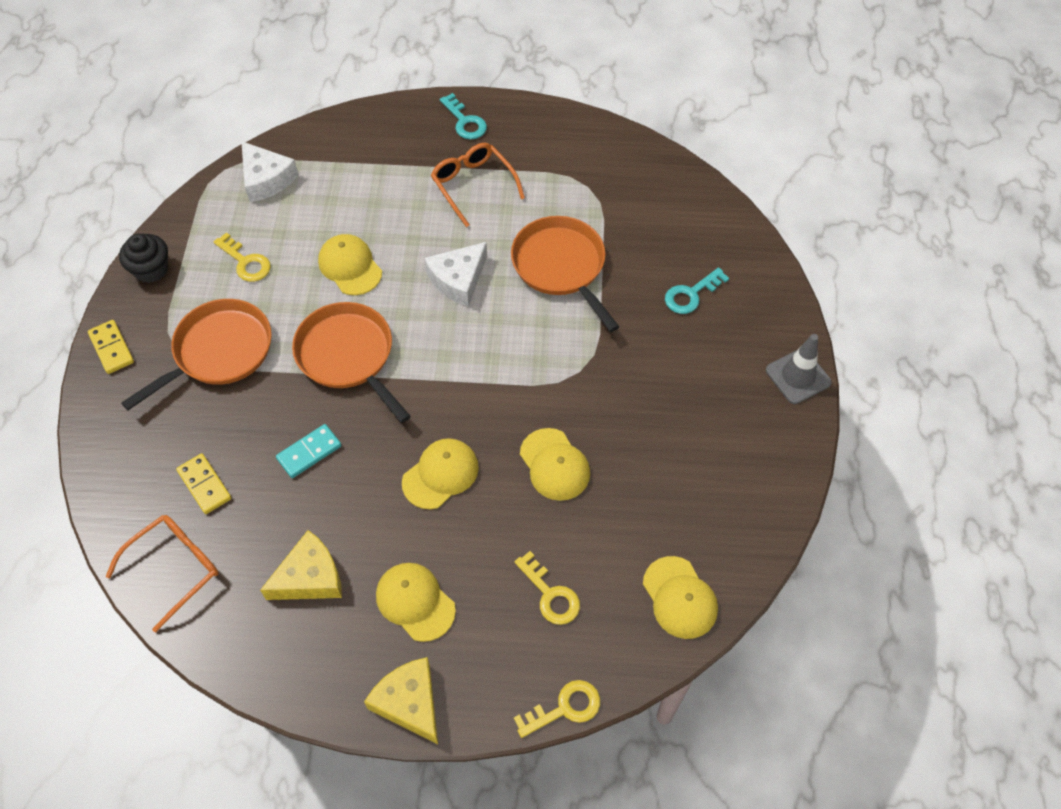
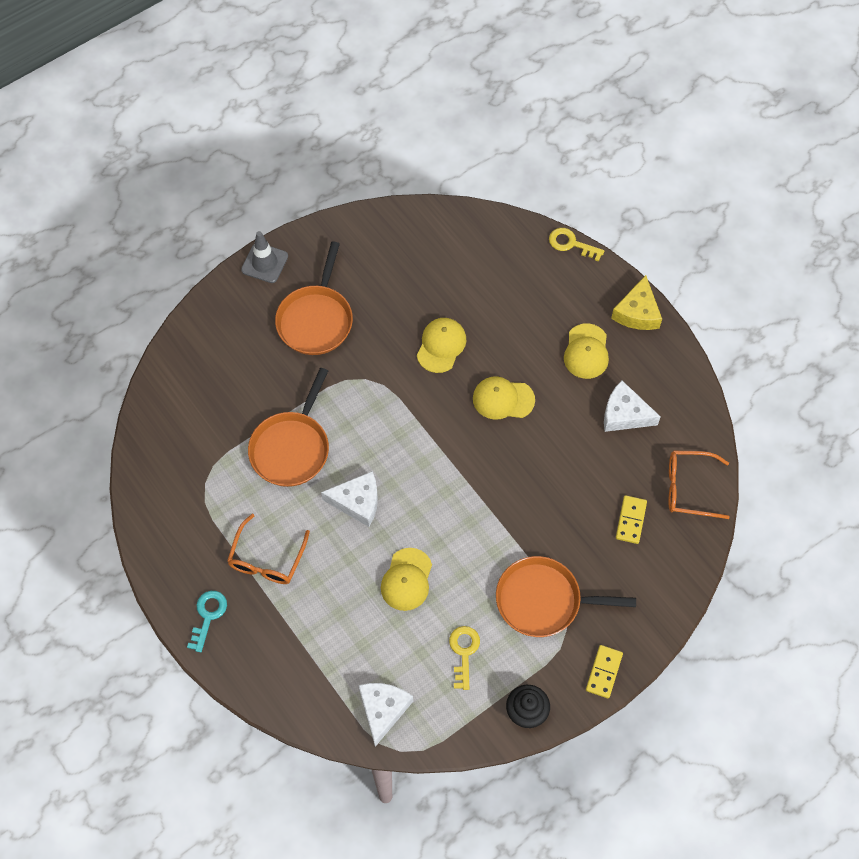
camera: 130 degrees left, 5 degrees up
(309, 452) = (557, 481): turquoise domino -> none
(310, 577) = (624, 414): yellow cheese -> white cheese
(348, 356) = (474, 518): orange pan -> orange pan (316, 319)
(550, 595) = (520, 292): yellow key -> none
(679, 597) = (464, 233): yellow cap -> none
(691, 294) = (249, 357): turquoise key -> none

